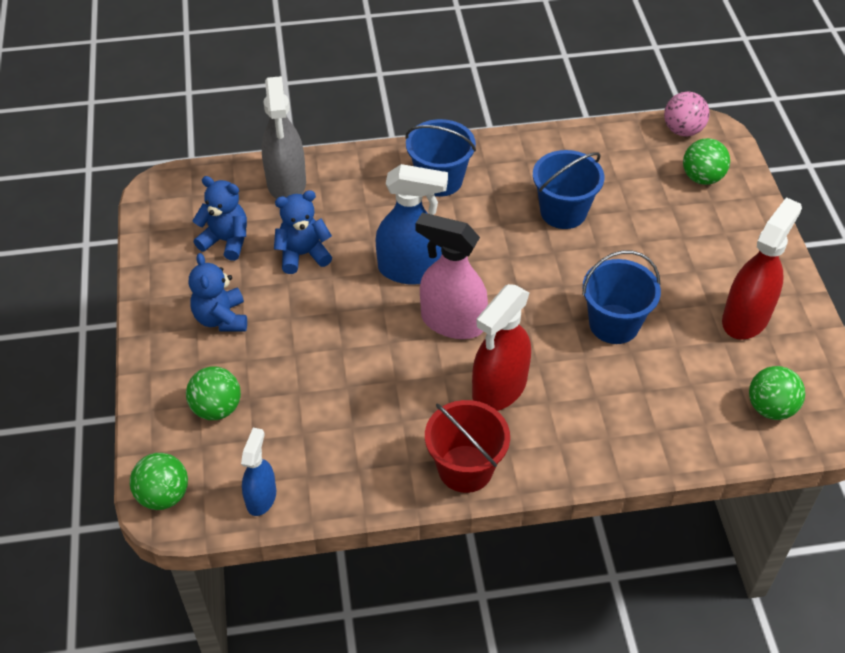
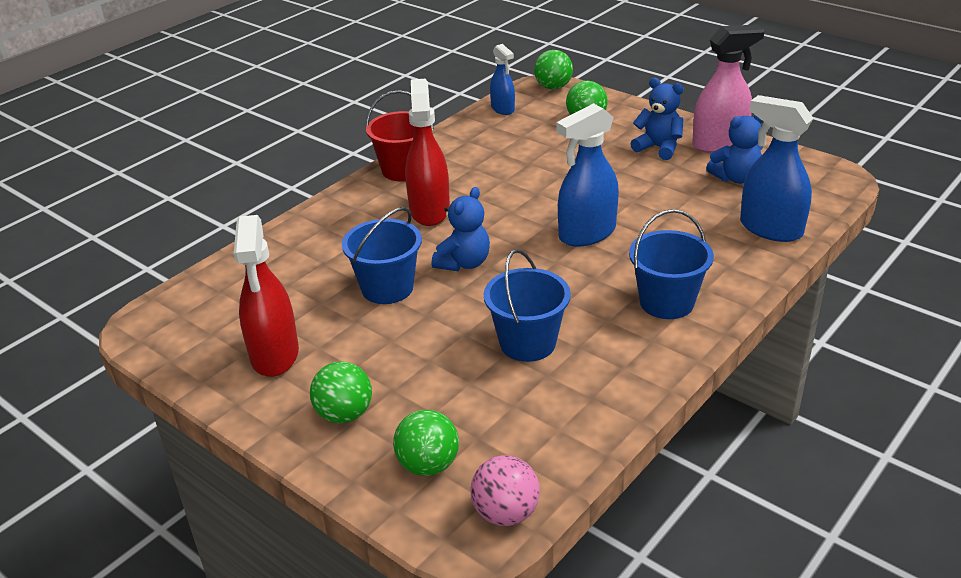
camera: 140 degrees right, 15 degrees down
(286, 183) = (770, 229): grey spray bottle -> blue spray bottle
(303, 254) = (674, 200): blue teddy bear -> blue teddy bear (463, 263)
(452, 322) = (511, 224): pink spray bottle -> pink spray bottle (719, 144)
(770, 408) = (209, 304): green ball -> green ball (344, 414)

